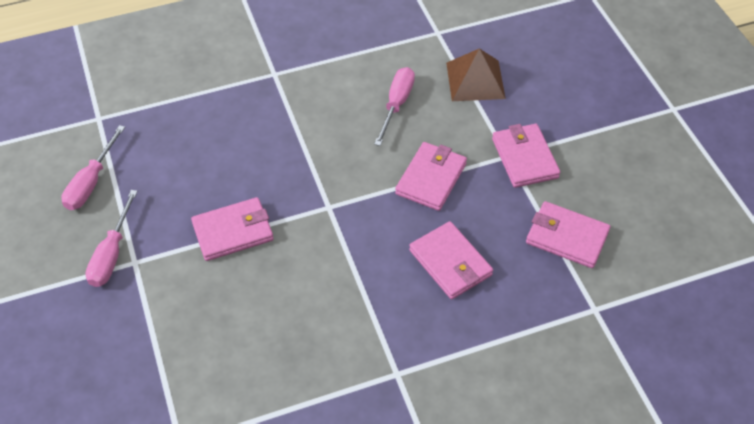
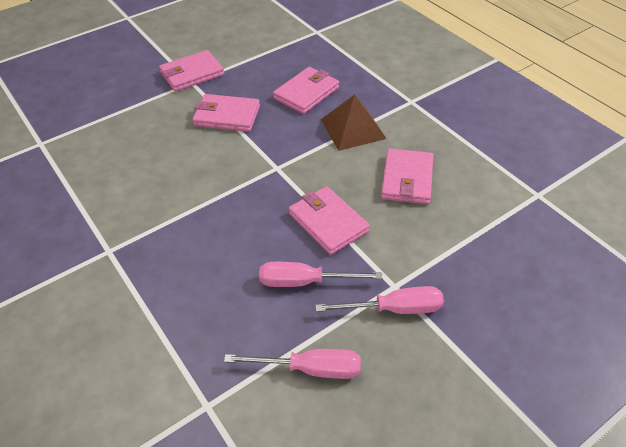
camera: 105 degrees left, 5 degrees down
(396, 104) = (143, 151): pink screwdriver -> pink screwdriver (305, 282)
(475, 80) = (106, 110): brown pyramid -> brown pyramid (353, 129)
(566, 237) = (262, 47): pink wallet -> pink wallet (407, 179)

